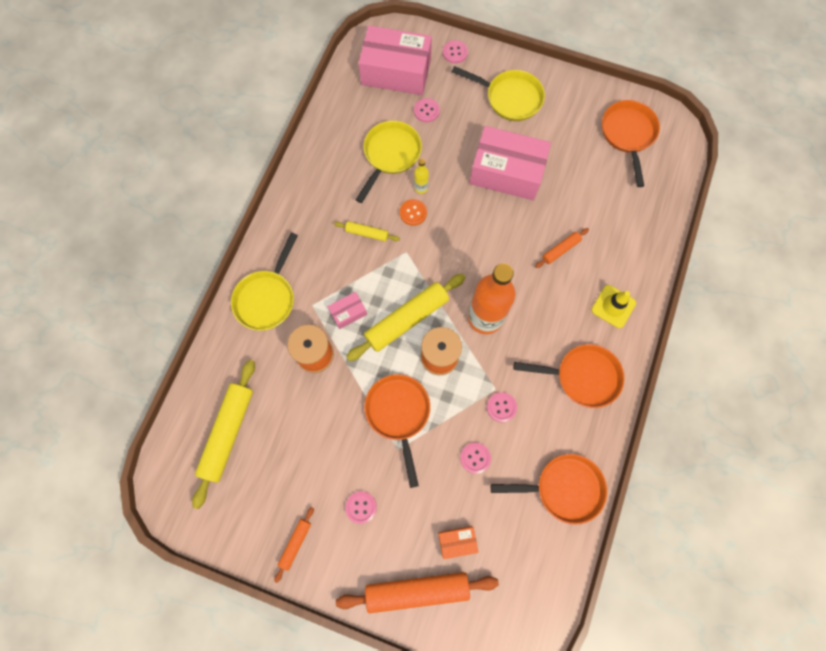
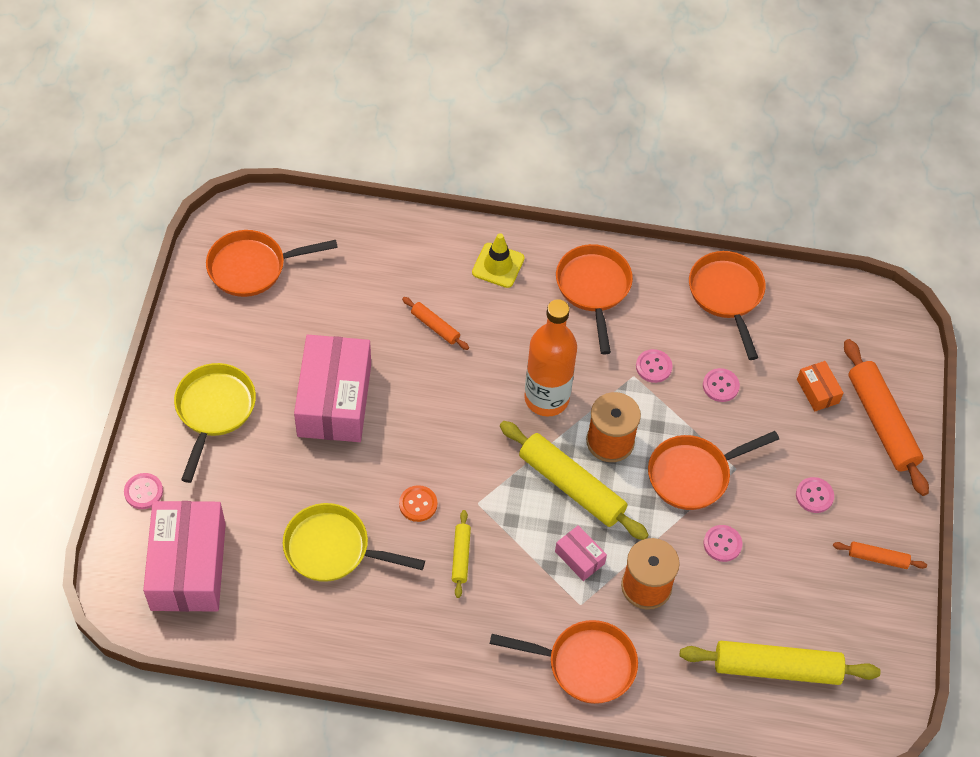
camera: 105 degrees left, 15 degrees down
(267, 298) = (585, 665): yellow pan -> orange pan
(421, 188) = (377, 501): yellow bottle -> none
(426, 111) = (251, 514): pink button -> pink button (722, 544)

